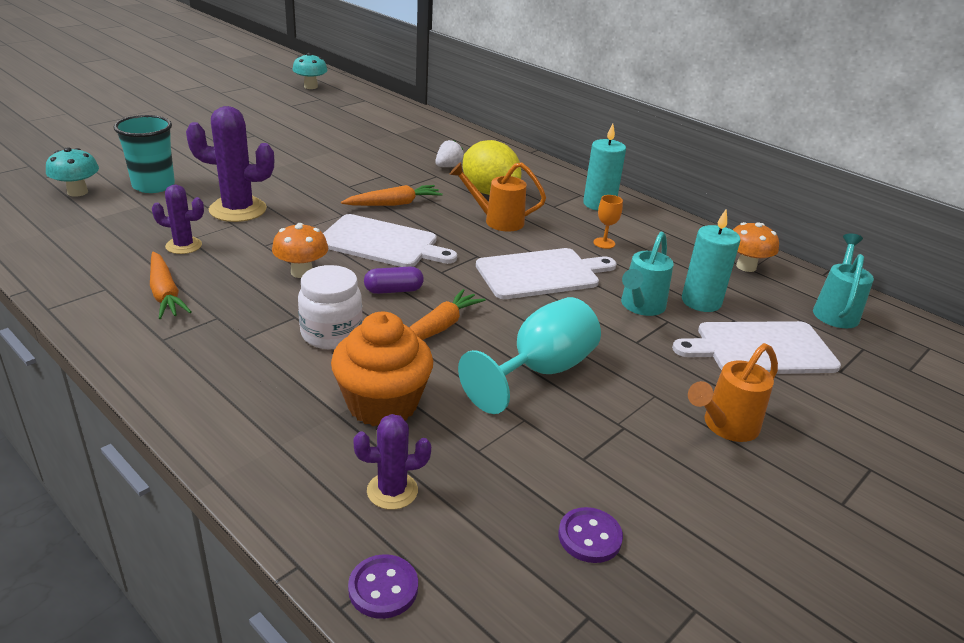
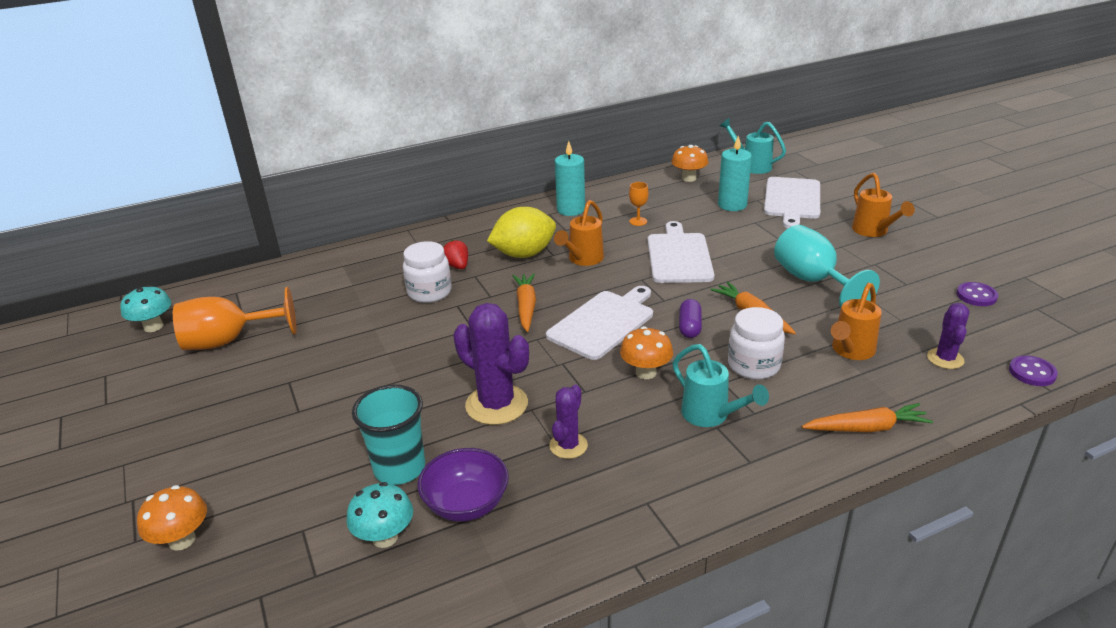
camera: 65 degrees left, 0 degrees up
(85, 136) = (182, 540): none -> orange mushroom
(110, 214) = (466, 504): none -> purple bowl
(165, 293) = (666, 459): orange carrot -> orange carrot (866, 428)
(238, 210) = (496, 405): purple cactus -> purple cactus turned 75 degrees counterclockwise
(300, 109) = (228, 341): none -> orange goblet
(382, 404) = (850, 351): orange cupcake -> orange watering can
(398, 162) = (429, 292): none -> white jar
(448, 166) = (457, 266): white strawberry -> red strawberry
(640, 307) = (735, 228): turquoise watering can -> turquoise watering can (711, 416)

